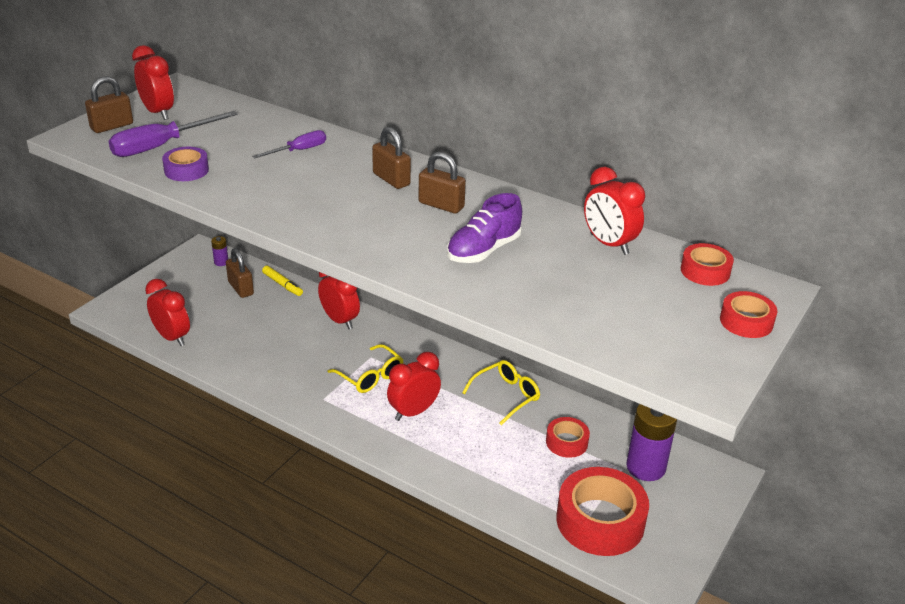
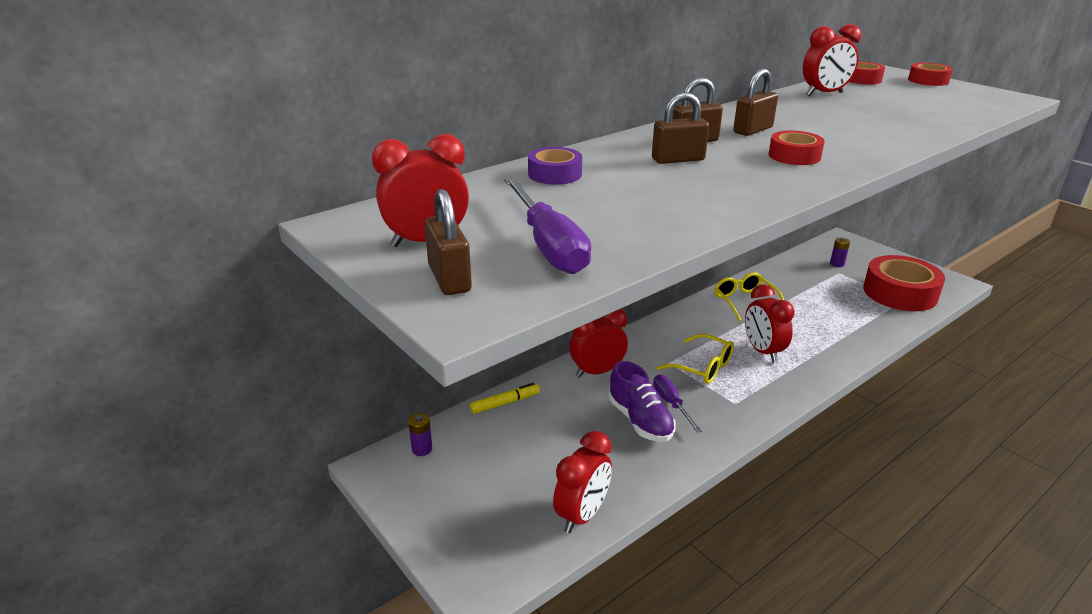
camera: 70 degrees left, 5 degrees down
(172, 337) = (582, 515): red clock -> red clock turned 150 degrees clockwise
(186, 170) = (634, 233): purple tape -> purple tape (554, 174)
(240, 288) = (495, 438): brown padlock -> brown padlock (678, 159)
(299, 151) = (606, 171): purple screwdriver -> purple screwdriver (671, 404)
(370, 376) = (703, 367): yellow glasses -> yellow glasses turned 60 degrees clockwise
(483, 250) = (840, 126): purple shoe -> purple shoe (640, 421)
(566, 442) = (808, 287): red tape -> red tape (794, 156)
(646, 467) = (837, 264): purple battery -> purple battery, size x0.46

